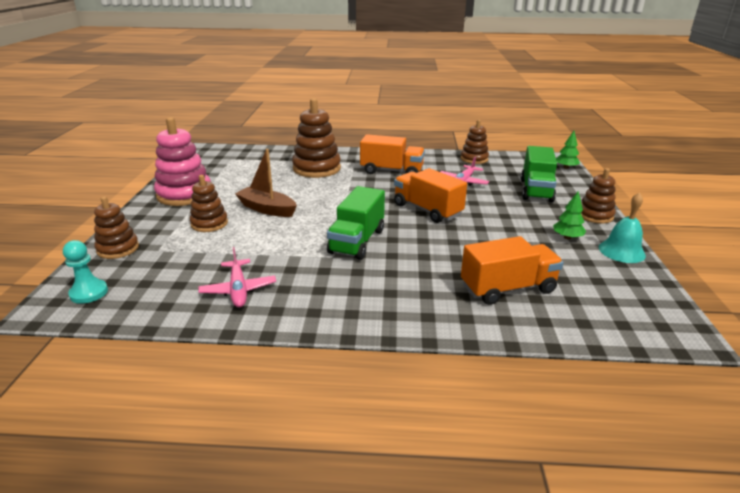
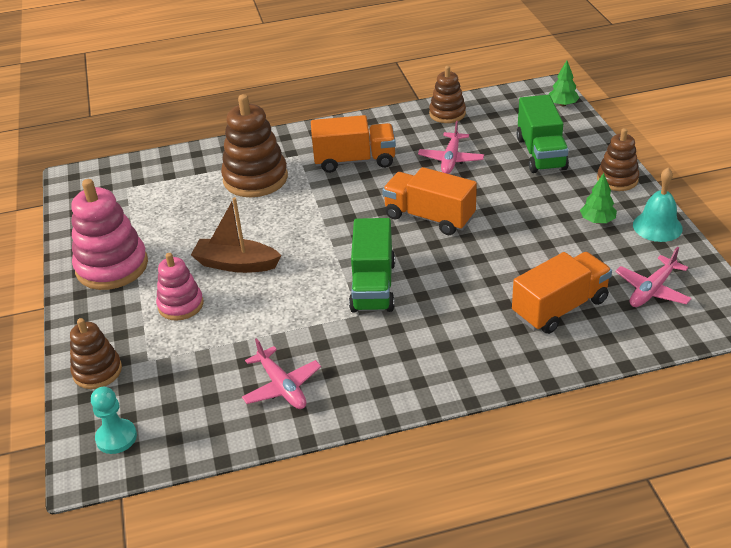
camera: 15 degrees left, 10 degrees up
(209, 223) = (180, 305): brown stacking toy -> pink stacking toy
(601, 294) = (652, 290): none -> pink plane

